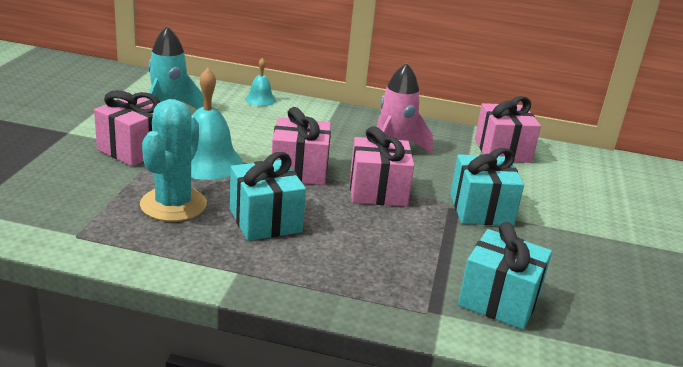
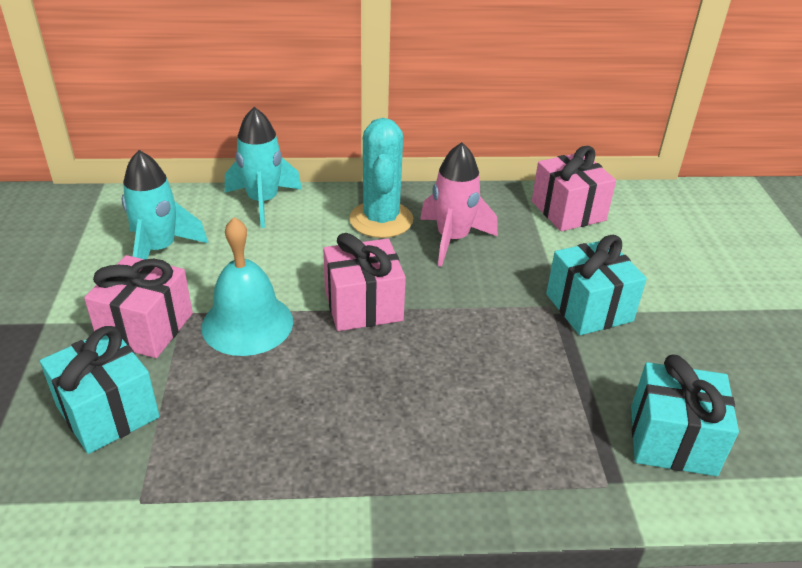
camera: 15 degrees left, 10 degrees up
(173, 204) = (239, 407): turquoise cactus -> turquoise cactus (381, 220)
(260, 99) = (263, 202): turquoise bell -> turquoise rocket
(265, 220) = (362, 399): turquoise gift -> turquoise gift (108, 411)
(378, 191) = (467, 312): pink gift -> none

